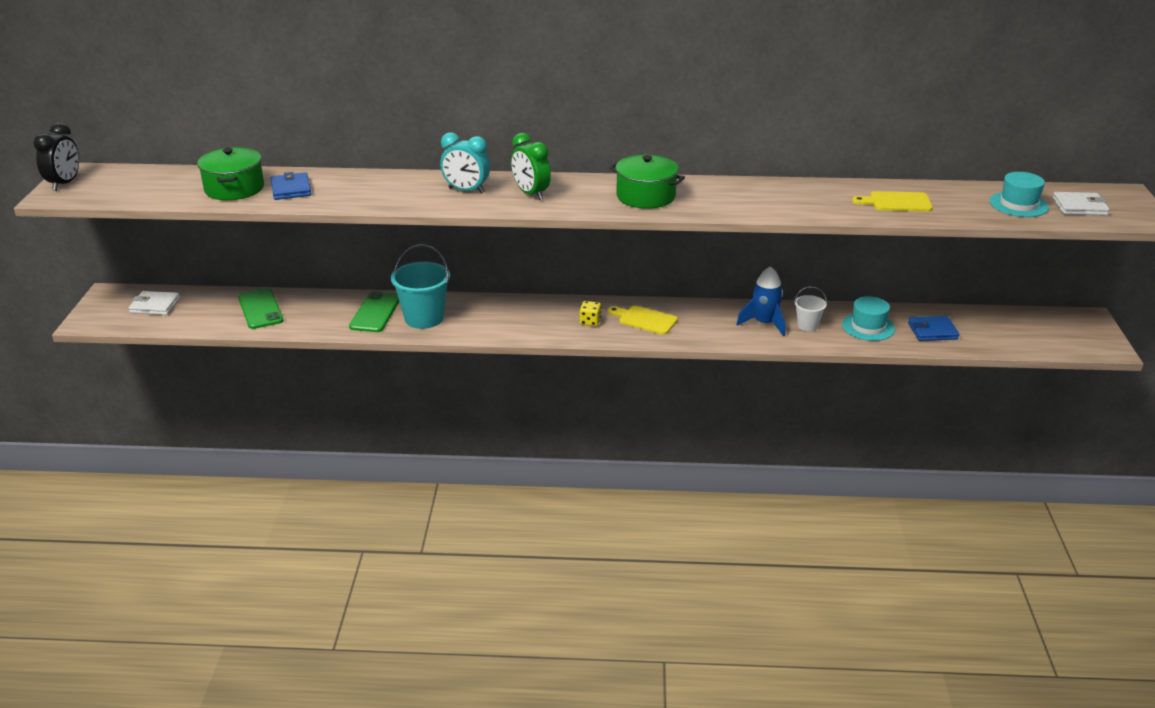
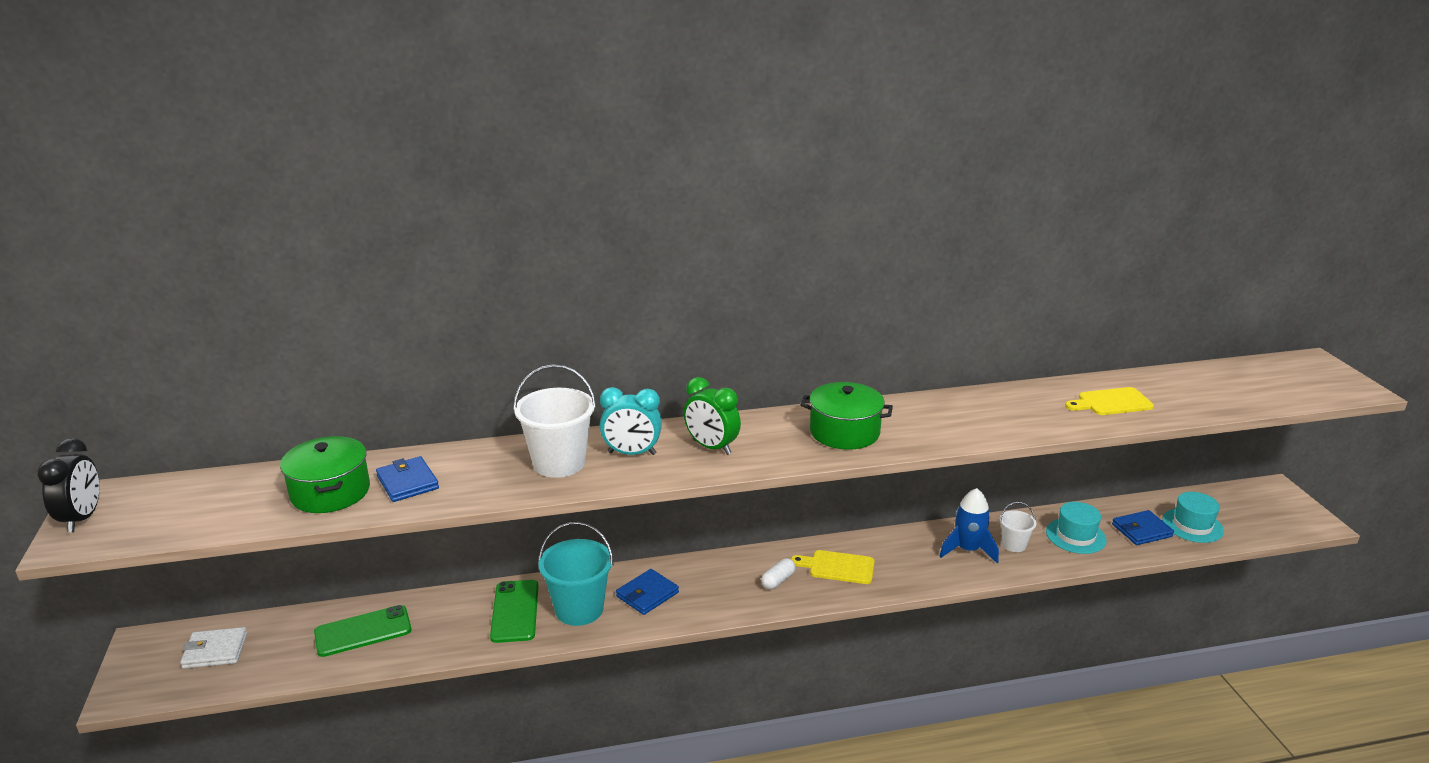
camera: 15 degrees left, 5 degrees down
(260, 309) = (363, 631): green phone -> green phone turned 75 degrees counterclockwise
(407, 190) = (559, 463): none -> white bucket
(481, 316) = (647, 594): none -> blue wallet
(590, 322) = (778, 580): yellow dice -> white capsule
(1018, 204) = (1230, 388): turquoise hat -> turquoise hat (1192, 525)
(1079, 207) = (1287, 383): white wallet -> none

